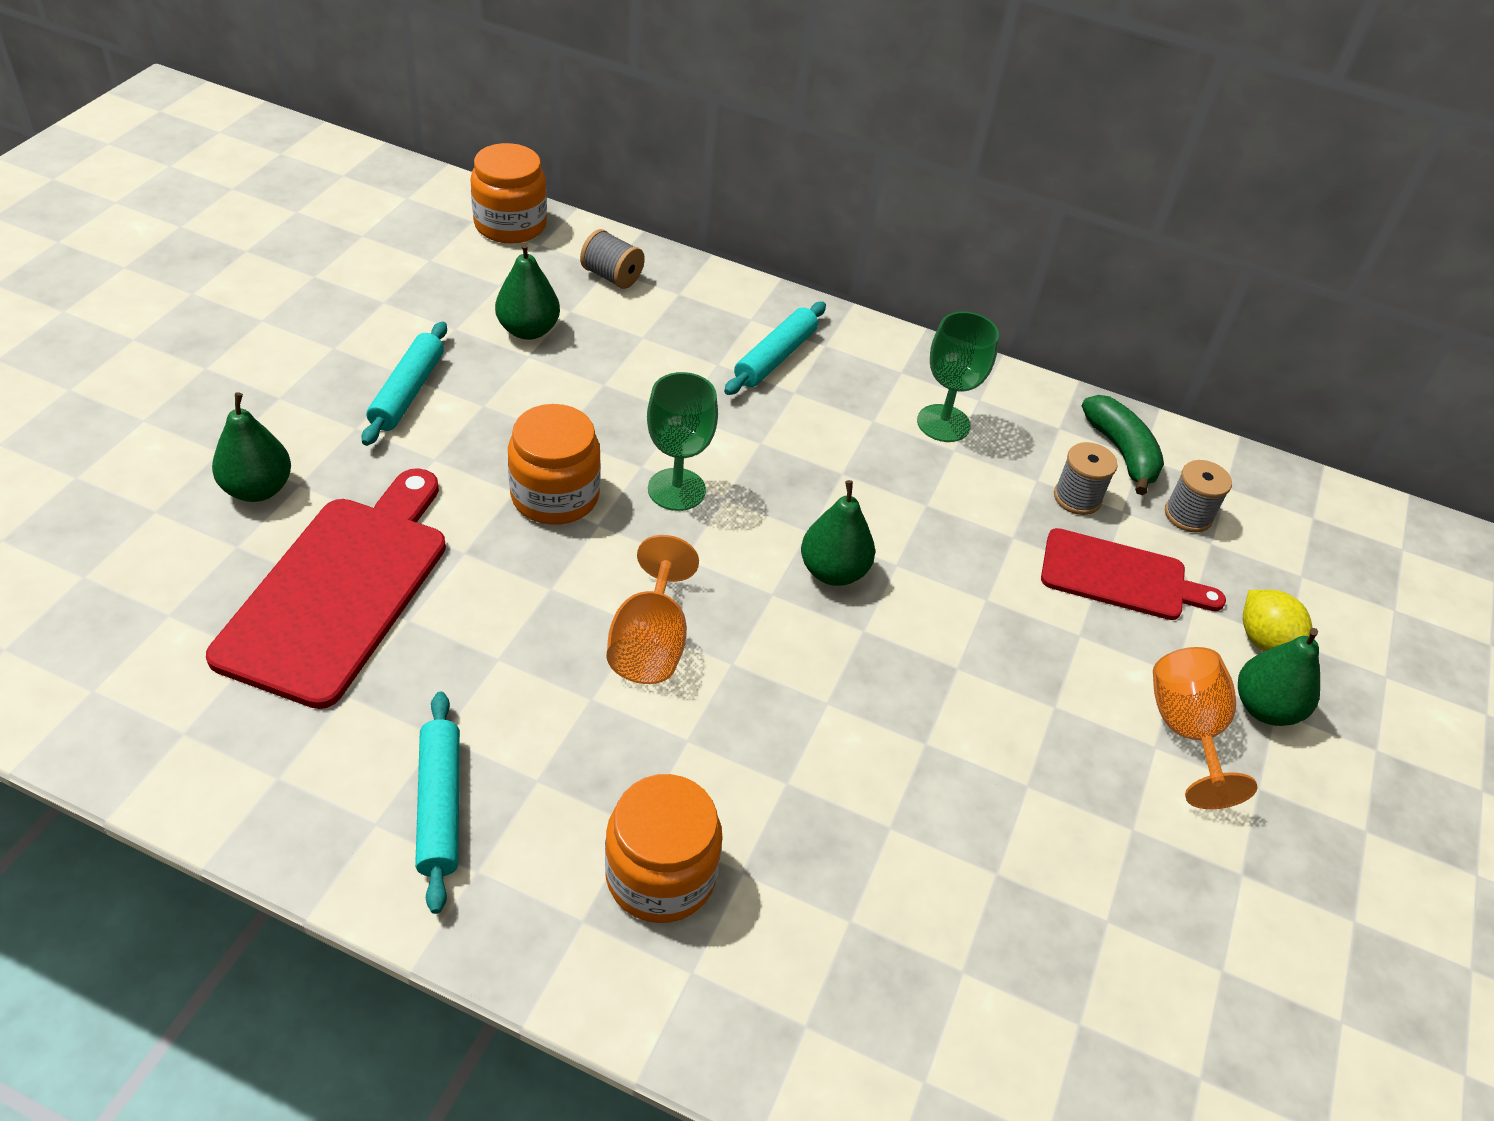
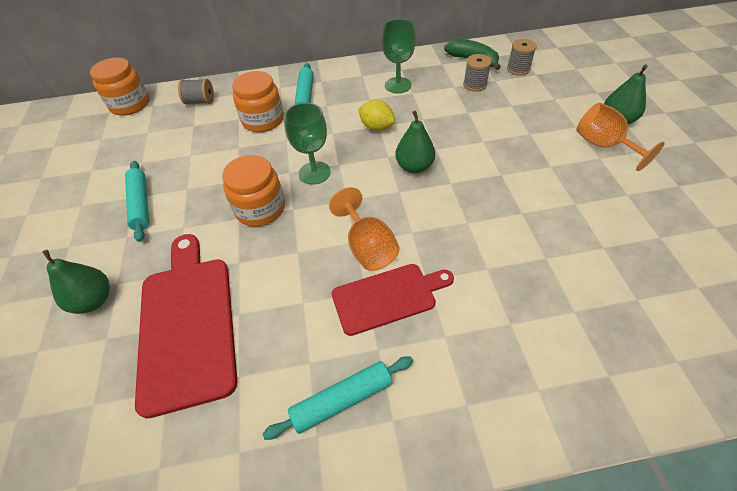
camera: 25 degrees left, 5 degrees up
(439, 806) = (342, 400): turquoise rolling pin -> turquoise rolling pin turned 75 degrees counterclockwise
(528, 330) = (180, 144): green pear -> none
(660, 875) = (478, 353): orange jar -> orange jar (263, 120)
(1120, 577) = (520, 104): red cutting board -> red cutting board (388, 297)
(1265, 641) = (591, 97): yellow lemon -> yellow lemon (377, 127)

